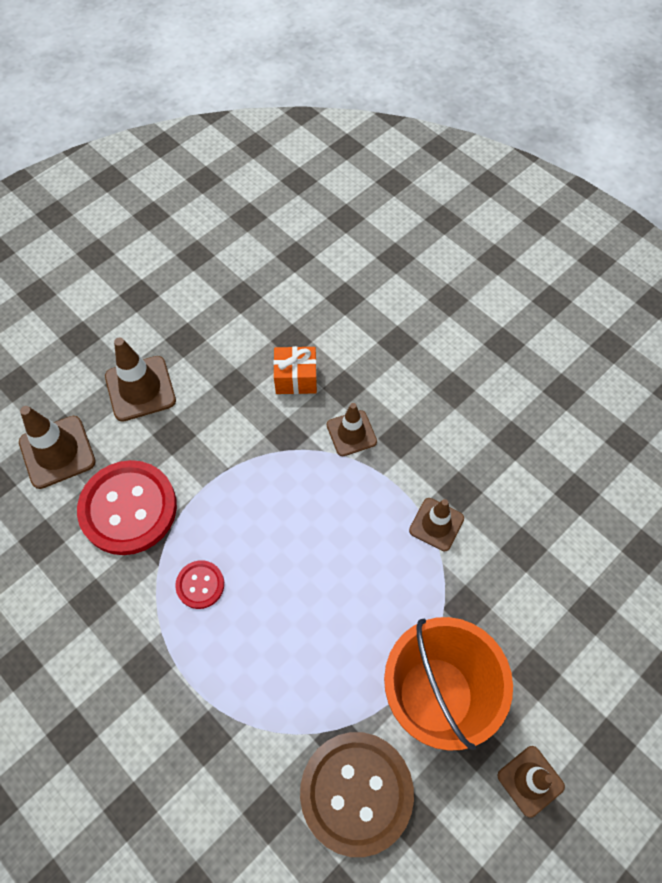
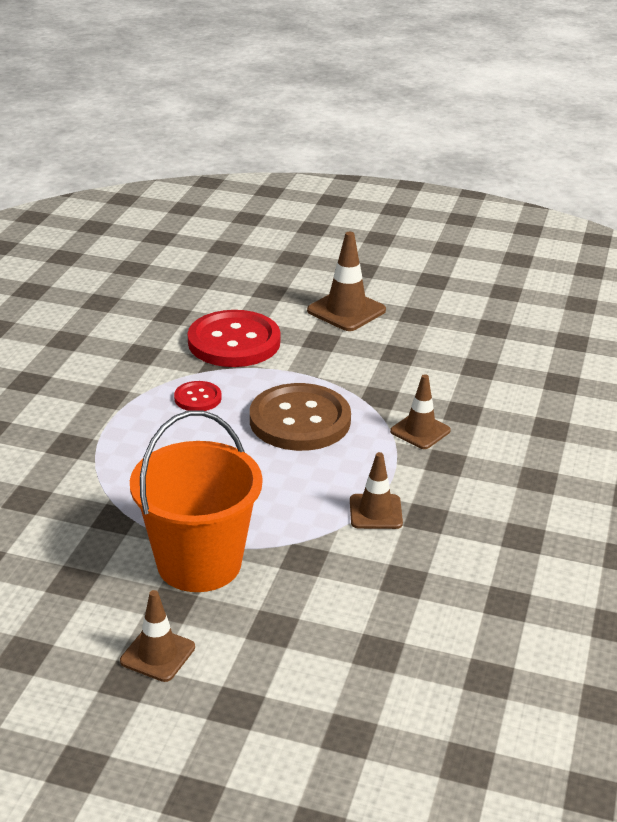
camera: 60 degrees right, 30 degrees down
(57, 452) = (252, 295): brown traffic cone -> none
(296, 379) = (442, 383): orange gift -> none
(356, 792) = (74, 542): brown button -> brown button (300, 420)

